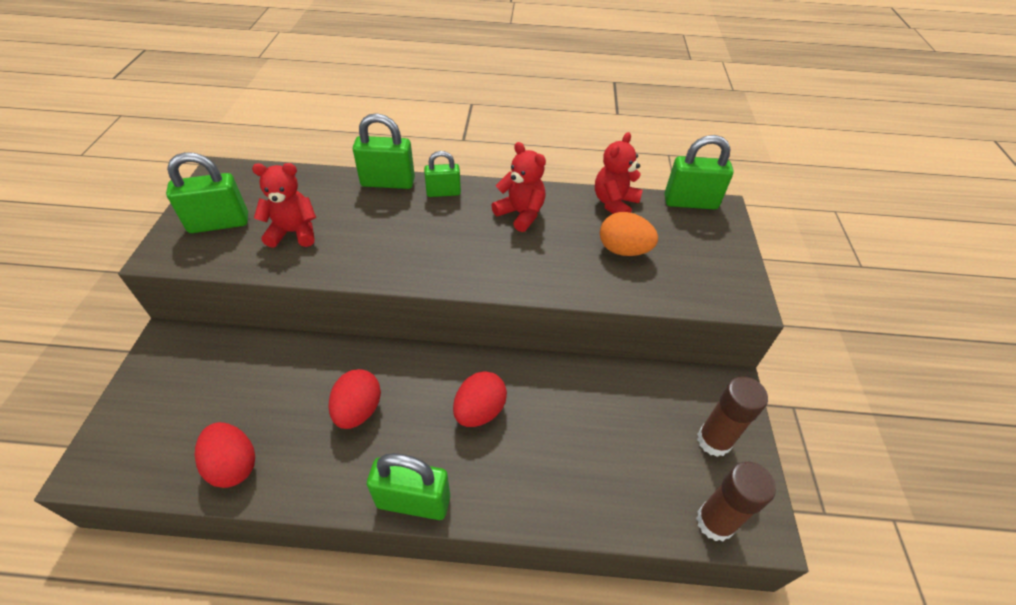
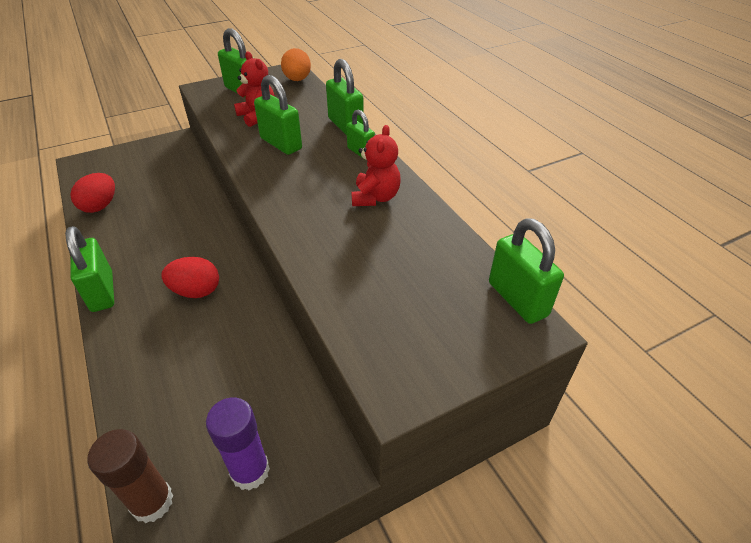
camera: 60 degrees right, 5 degrees down
(358, 410) = (165, 233): red egg -> none
(371, 236) = (281, 144): none -> green padlock
(614, 203) = (451, 245): red teddy bear -> none
(623, 250) = (387, 274): orange egg -> orange egg (297, 80)
(713, 440) = (250, 471): brown glue stick -> purple glue stick

